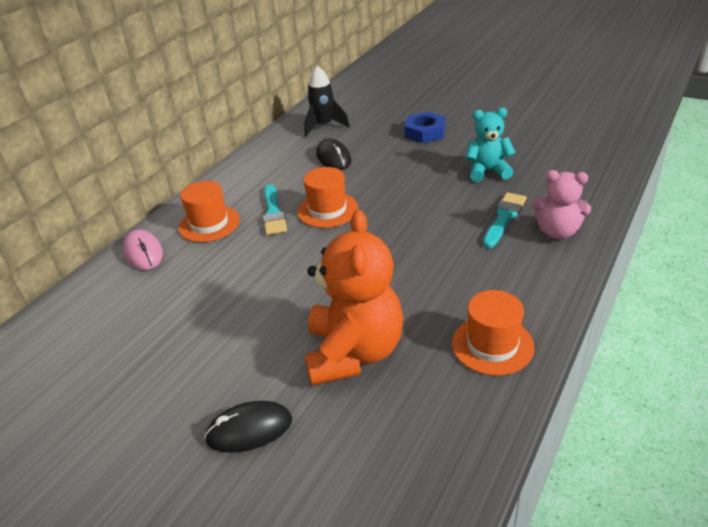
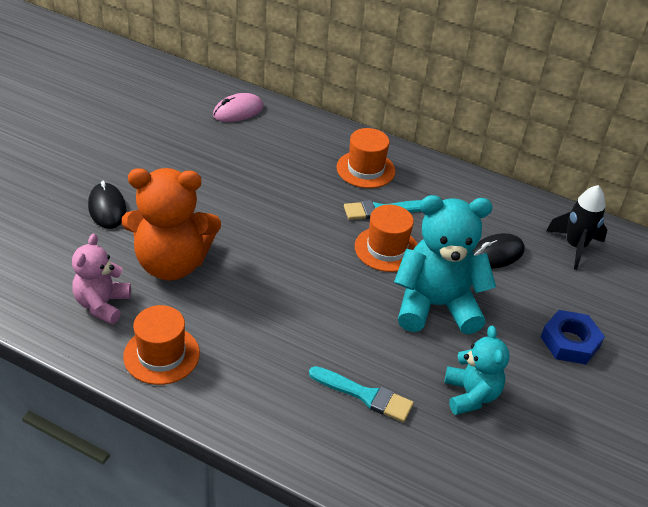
camera: 80 degrees right, 5 degrees up
(143, 253) = (323, 135): pink mouse -> pink mouse (238, 111)
(396, 185) = (436, 306): none -> turquoise teddy bear
(558, 232) = (333, 442): pink teddy bear -> pink teddy bear (102, 304)

